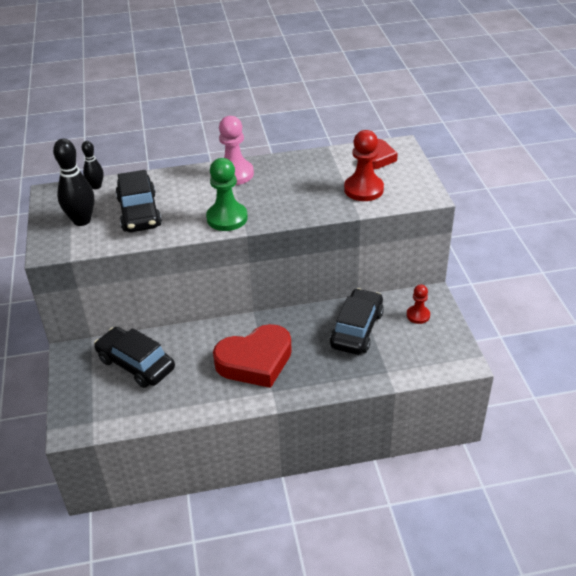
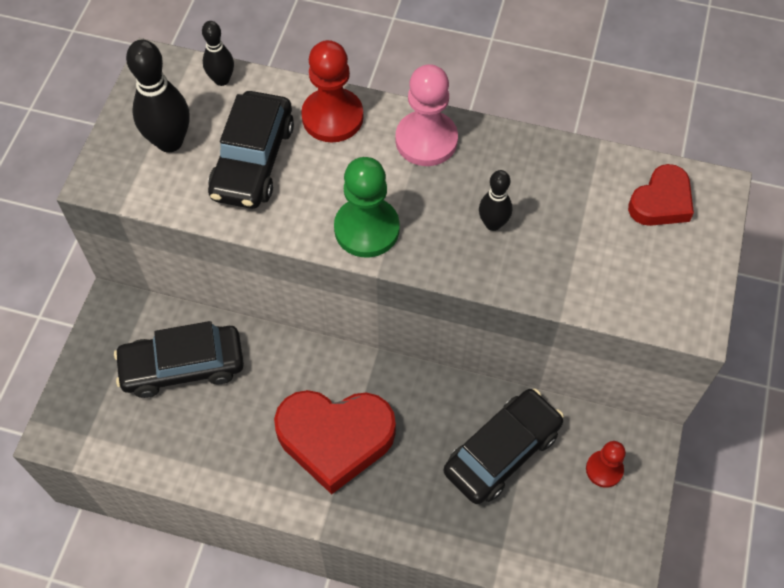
camera: 25 degrees right, 20 degrees up
(136, 364) = (183, 366): black car -> black car turned 75 degrees counterclockwise
(296, 194) = (493, 224): none -> black bowling pin
(363, 189) = (600, 261): red pawn -> red pawn (332, 117)

